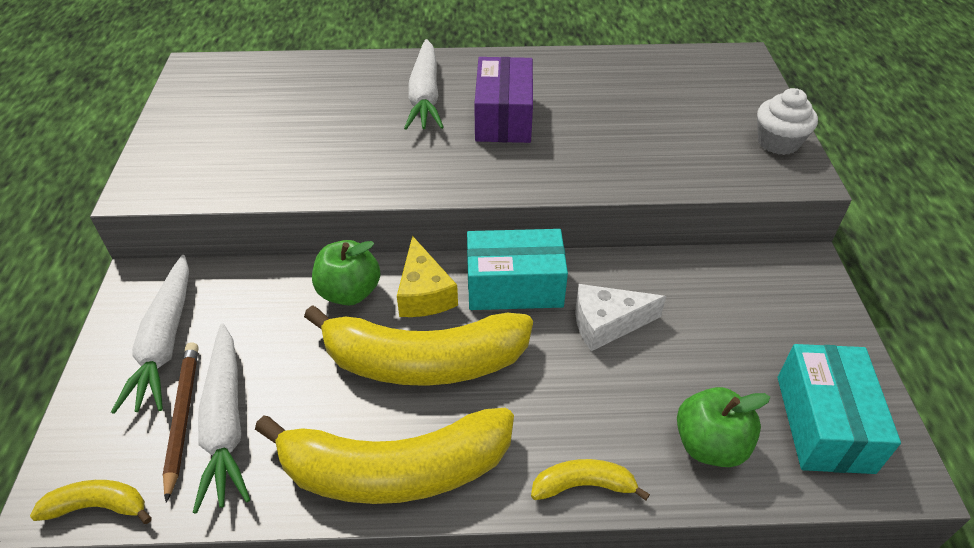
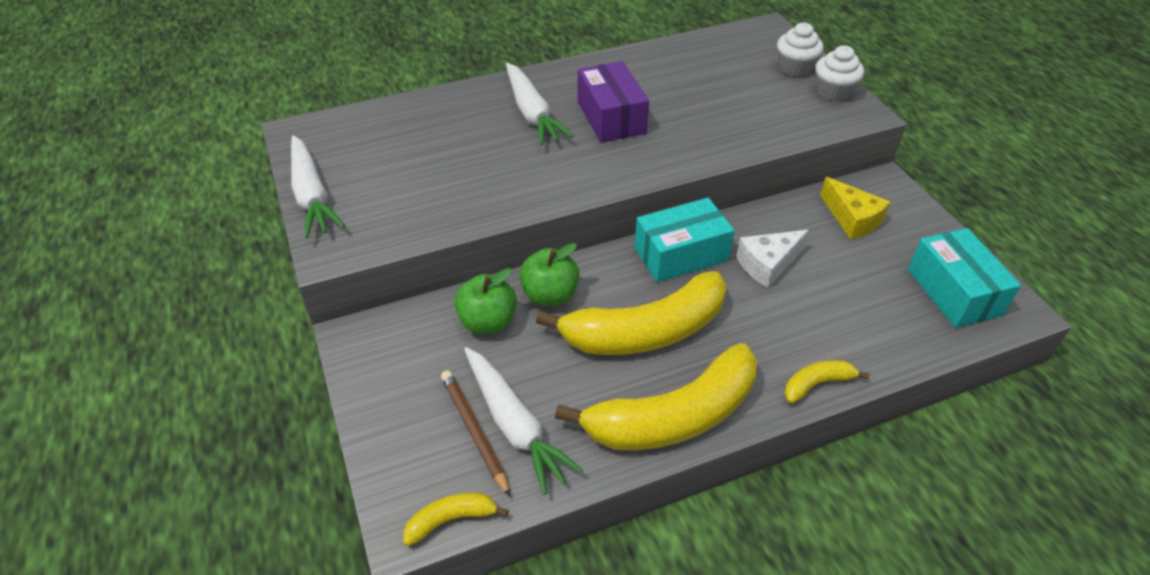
camera: 20 degrees left, 0 degrees up
(165, 342) = (416, 379): white carrot -> white carrot (311, 195)
(424, 293) = (612, 279): yellow cheese -> yellow cheese (852, 219)
(710, 445) = (887, 329): green apple -> green apple (487, 322)
(746, 106) = (795, 68): none -> white cupcake

